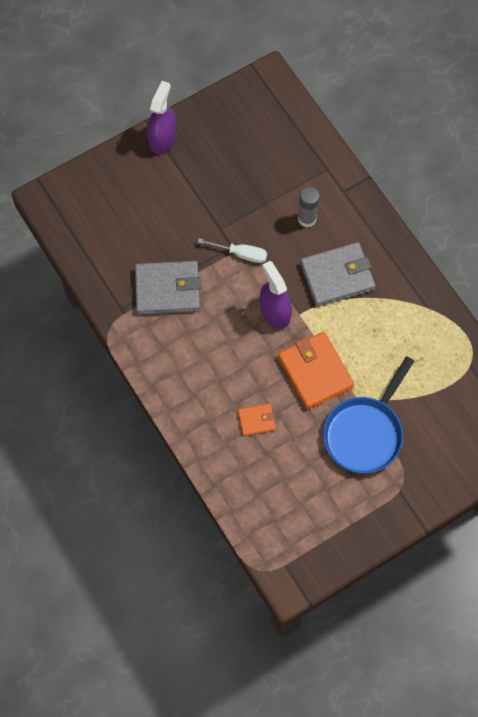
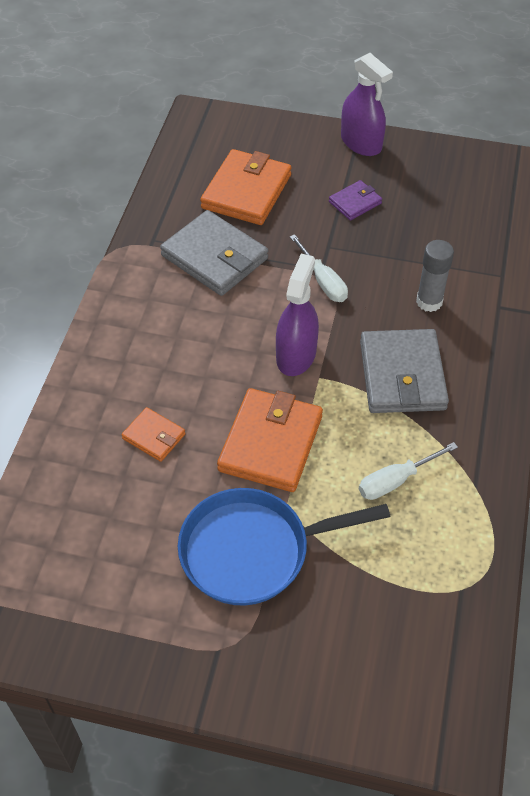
camera: 45 degrees right, 15 degrees down
(136, 230) = (246, 191): none -> orange wallet
(162, 138) = (361, 143): purple spray bottle -> purple spray bottle turned 75 degrees clockwise
(203, 185) = (355, 202): none -> purple wallet
(337, 276) = (402, 375): grey wallet -> grey wallet turned 60 degrees clockwise
(391, 338) = (396, 480): none -> white screwdriver

